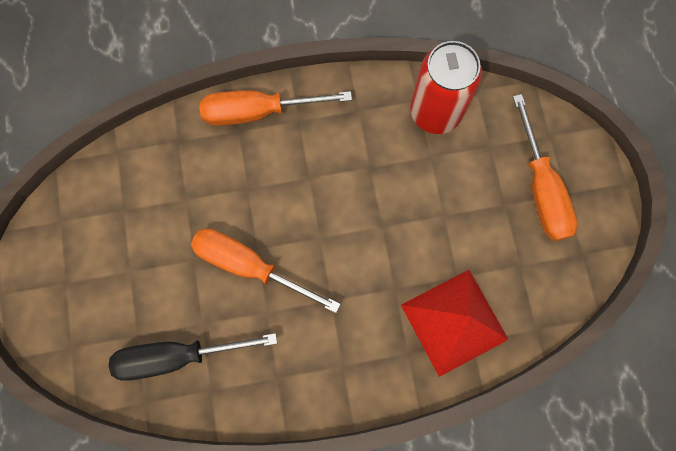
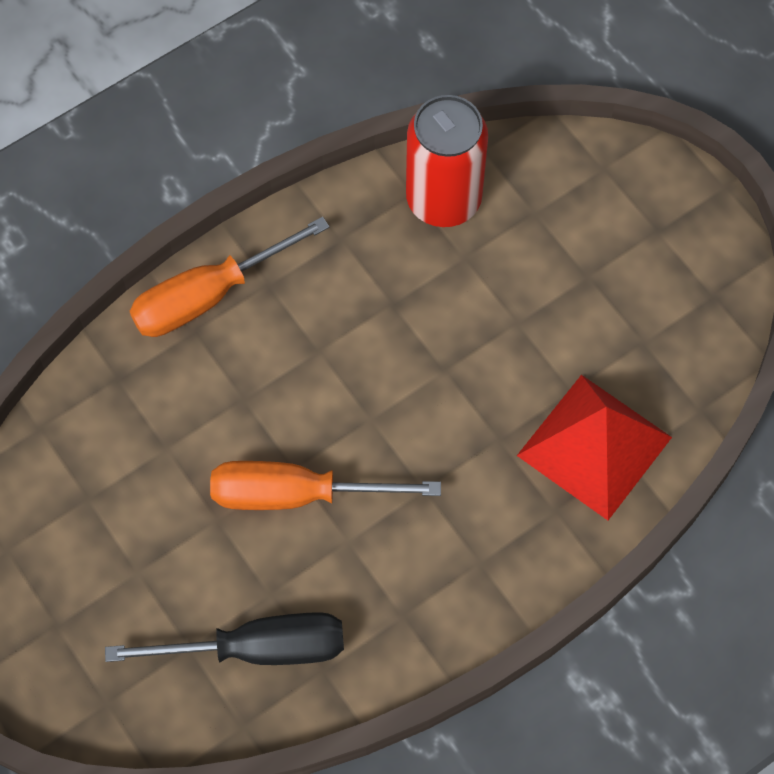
camera: 25 degrees left, 10 degrees down
(177, 356) = (257, 648): black screwdriver -> black screwdriver turned 150 degrees counterclockwise
(541, 188) = (623, 237): orange screwdriver -> none

